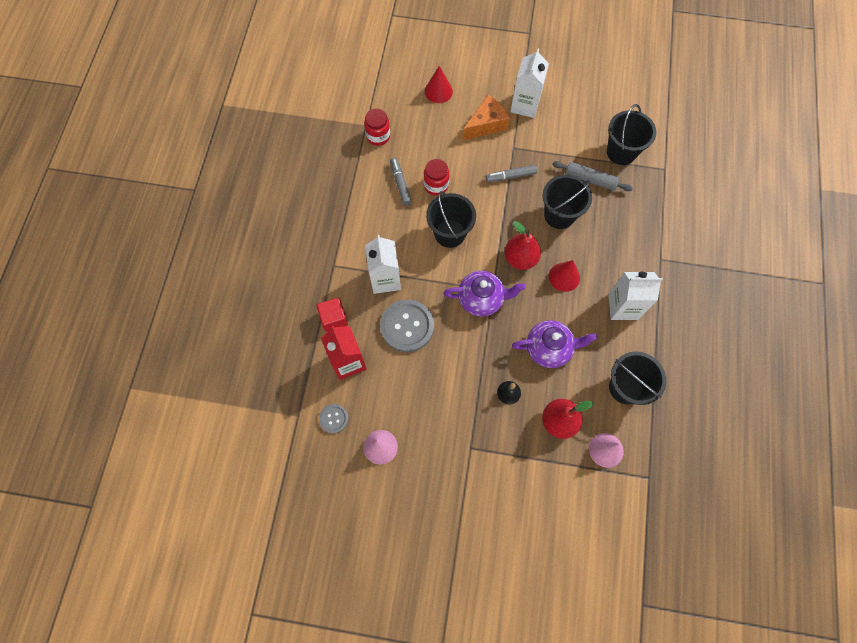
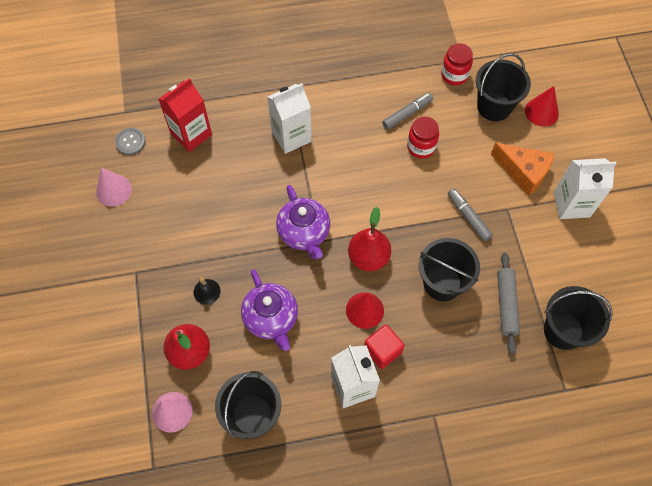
camera: 70 degrees right, 5 degrees down
(334, 318) = (232, 107): red cube -> red cube (382, 350)
(407, 326) = (247, 173): grey button -> none
(450, 233) = (369, 178): black bucket -> black bucket (494, 106)

